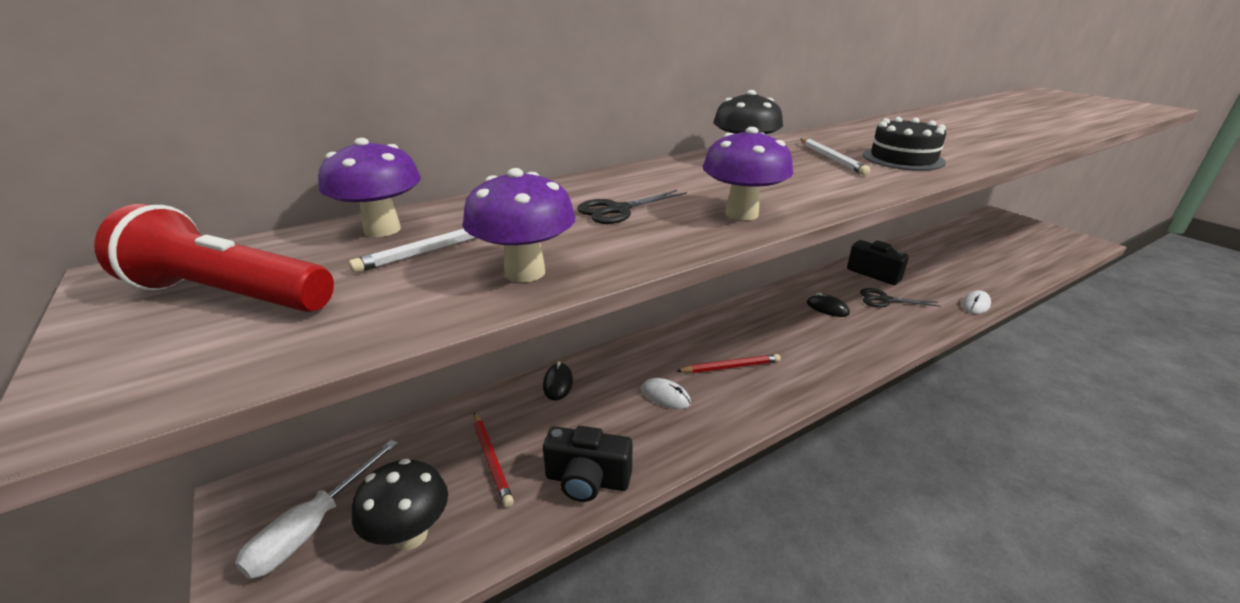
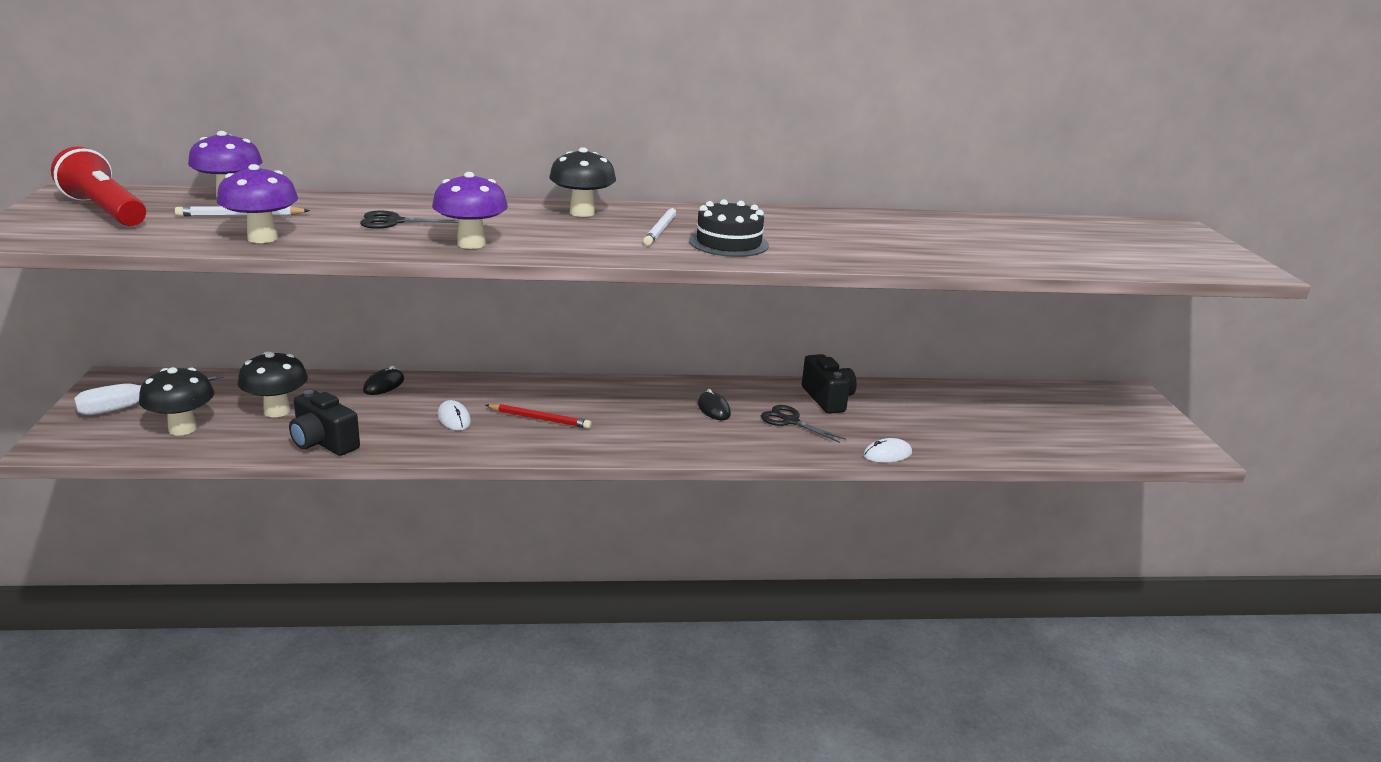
camera: 25 degrees right, 5 degrees down
(491, 460) = (277, 411): red pencil -> black mushroom

